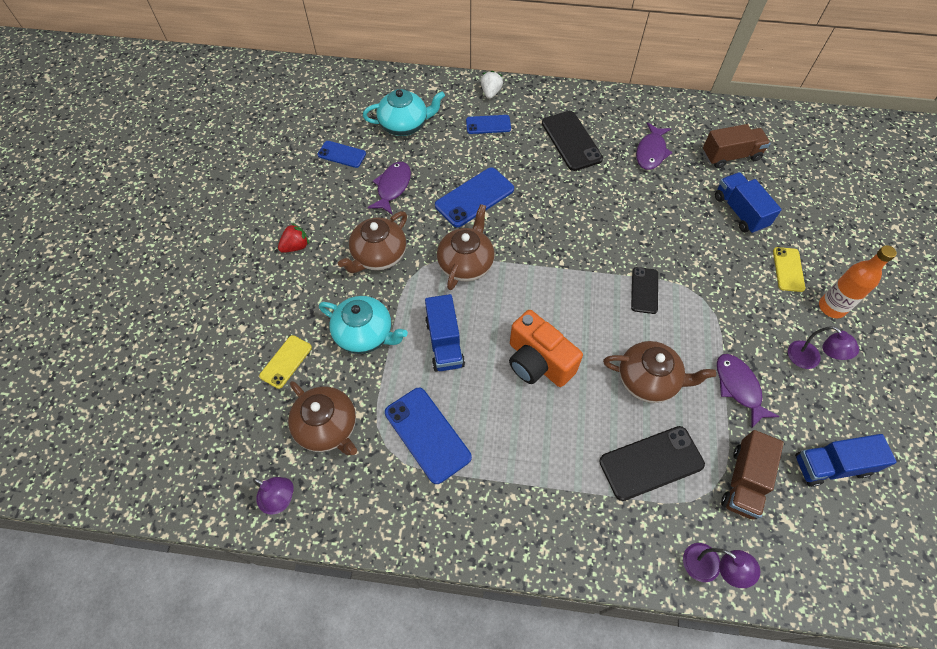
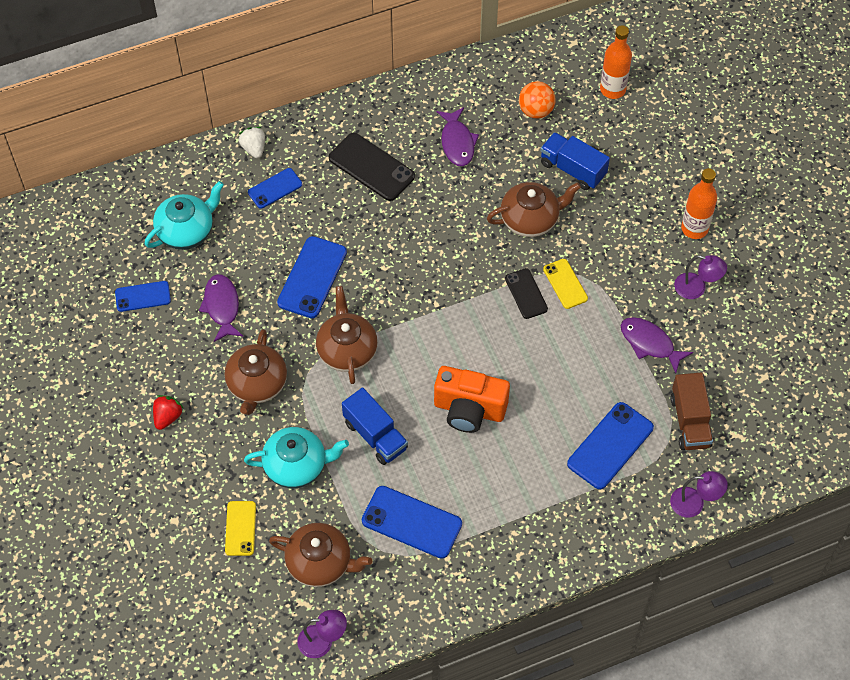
camera: 30 degrees left, 0 degrees up
(648, 380) = (572, 376): brown teapot -> brown teapot (530, 219)
(651, 463) = (610, 446): black phone -> blue phone
(730, 156) = (536, 110): brown truck -> orange ball
(788, 269) = (642, 209): yellow phone -> yellow phone (565, 284)
(807, 167) = (612, 89): none -> orange bottle
(831, 465) = (751, 372): blue truck -> none

